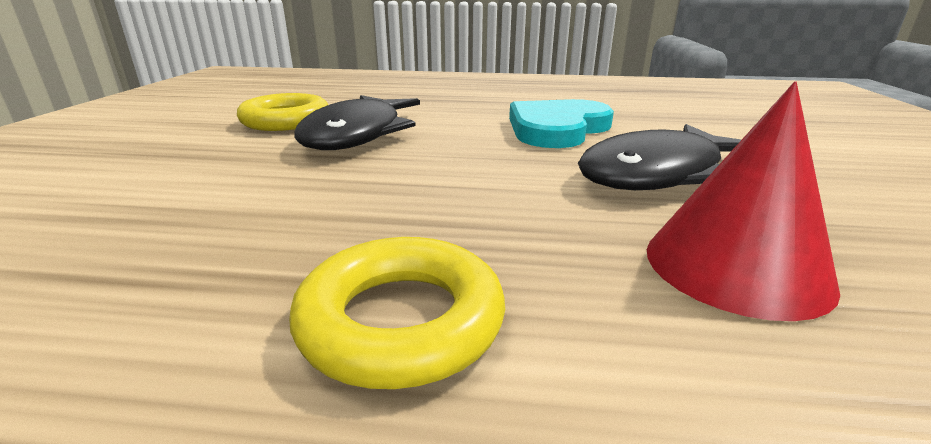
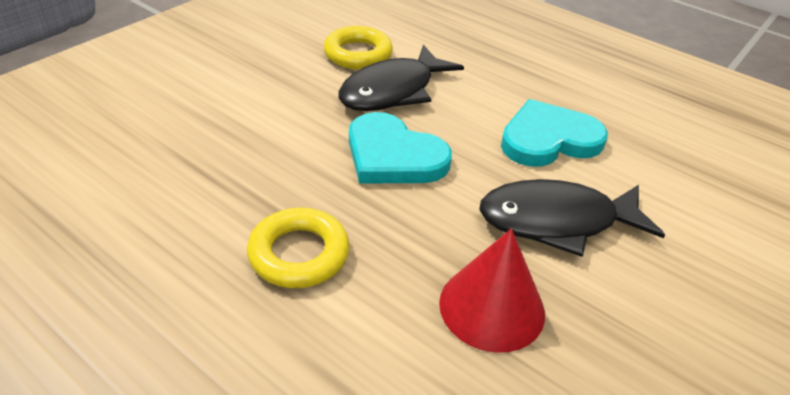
camera: 30 degrees right, 15 degrees up
(419, 176) = (393, 156): none -> turquoise heart

